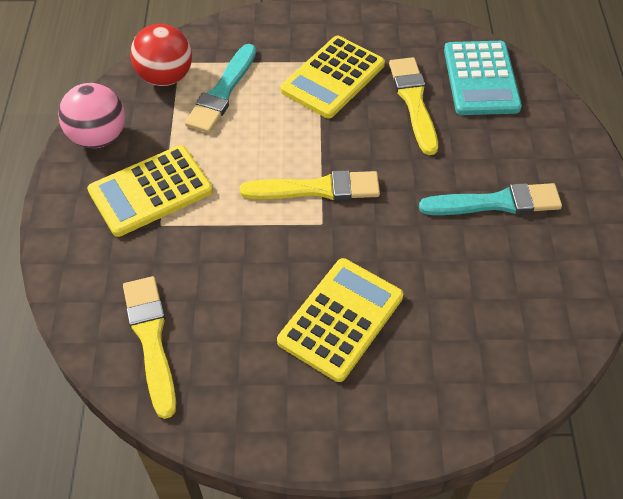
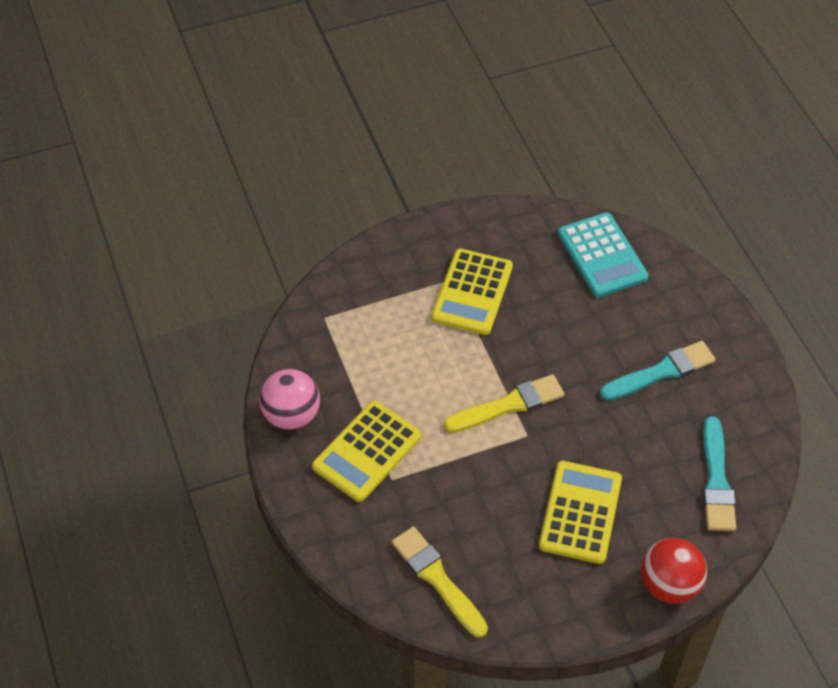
camera: 20 degrees left, 0 degrees up
(165, 77) = (319, 337): red ball -> red ball (669, 585)
(222, 92) = (380, 337): turquoise brush -> turquoise brush (716, 480)
(413, 101) = (553, 296): yellow brush -> none

